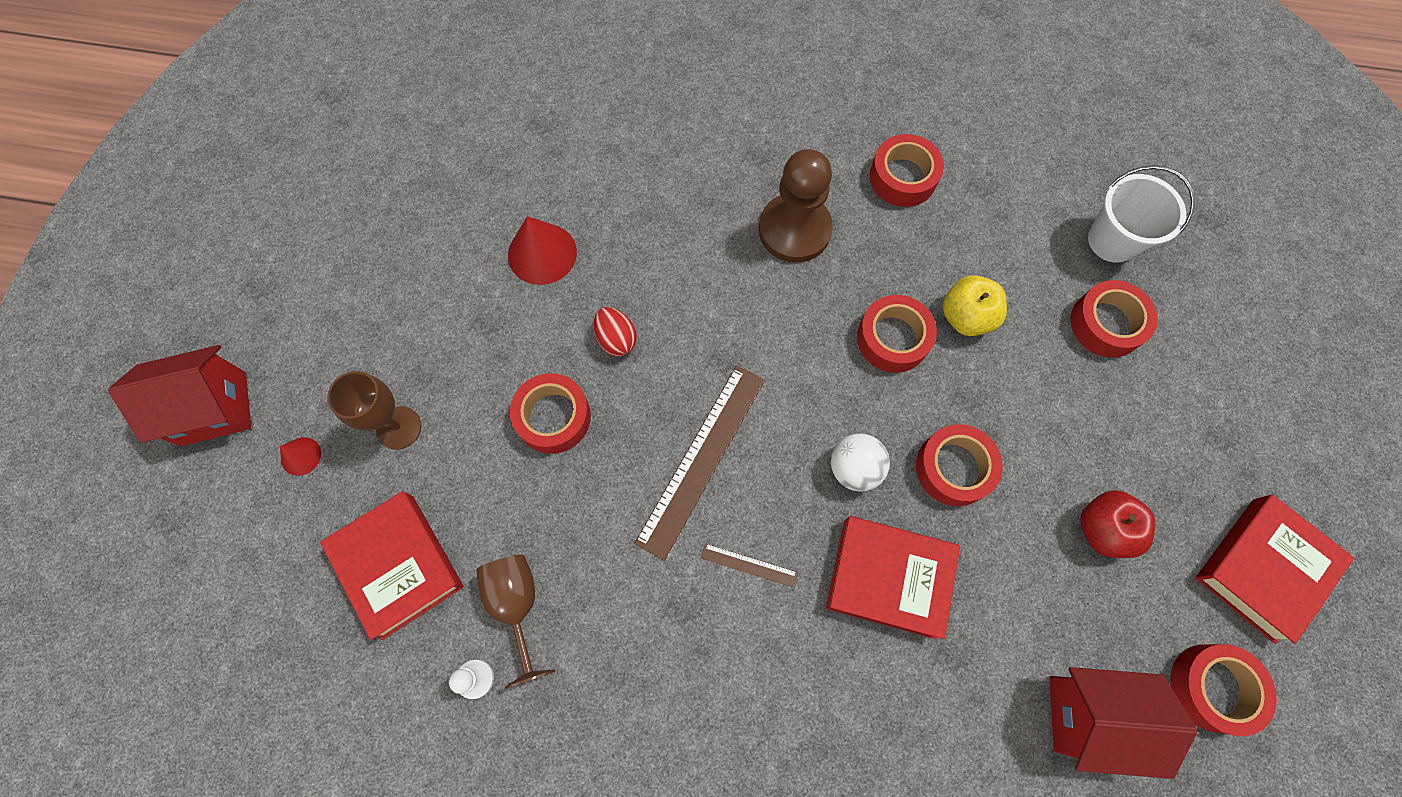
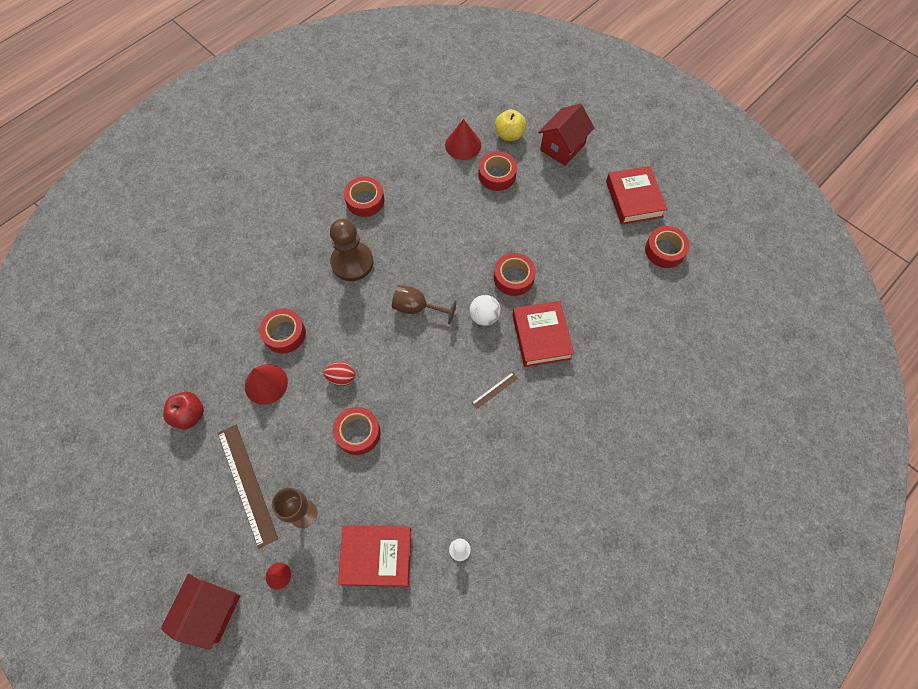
camera: 55 degrees left, 5 degrees down
(517, 605) = (438, 508): brown goblet -> brown goblet (417, 308)
(702, 459) = (431, 378): brown ruler -> brown ruler (247, 484)
(889, 577) = (541, 336): red book -> red book turned 60 degrees counterclockwise
(893, 338) = (438, 259): red tape -> red tape (284, 334)
(966, 317) = (451, 224): yellow apple -> yellow apple (509, 134)
(1090, 716) = (647, 301): red house -> red house (562, 147)
(1102, 529) = (579, 241): red apple -> red apple (189, 415)
(1112, 240) = (463, 145): white bucket -> red cone

